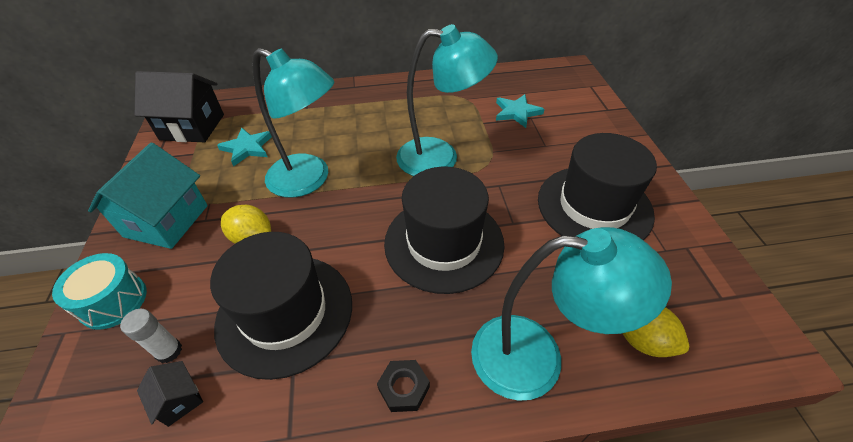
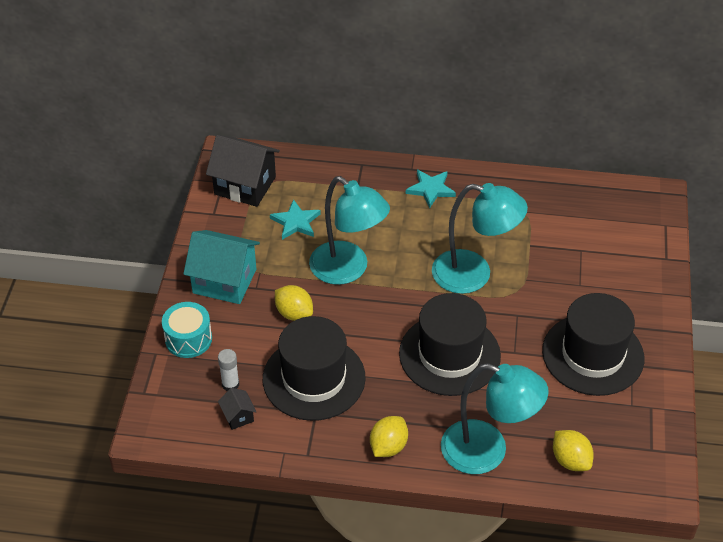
camera: 15 degrees right, 0 degrees up
(166, 221) = (224, 281): turquoise house -> turquoise house turned 75 degrees clockwise
(404, 388) = (388, 446): black nut -> yellow lemon
(517, 112) = (569, 241): turquoise star -> turquoise star (430, 189)

